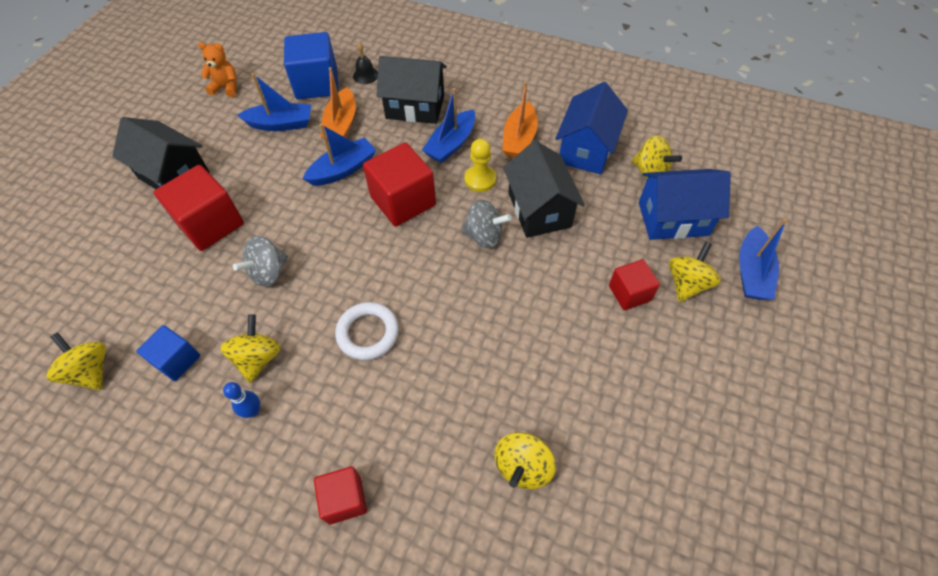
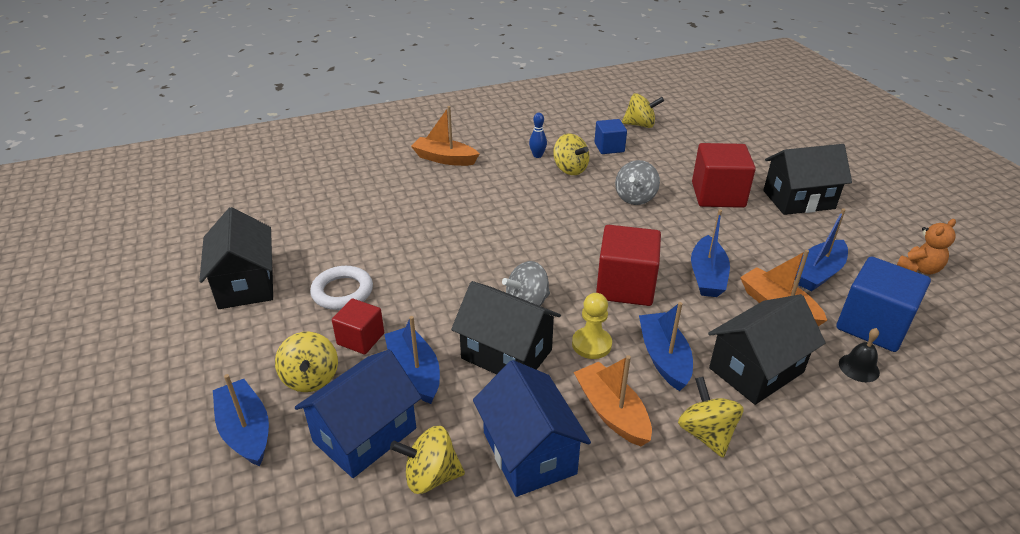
camera: 135 degrees right, 20 degrees down
(268, 272) = (635, 198): grey spinning top -> grey spinning top turned 150 degrees counterclockwise
(344, 499) = (444, 159): red cube -> orange boat
(368, 333) = (527, 210): white ring -> white ring (342, 292)
(523, 466) = (359, 213): yellow spinning top -> yellow spinning top (706, 433)
(611, 238) = (414, 372): none -> blue boat
(698, 436) = (246, 284): none -> black house

